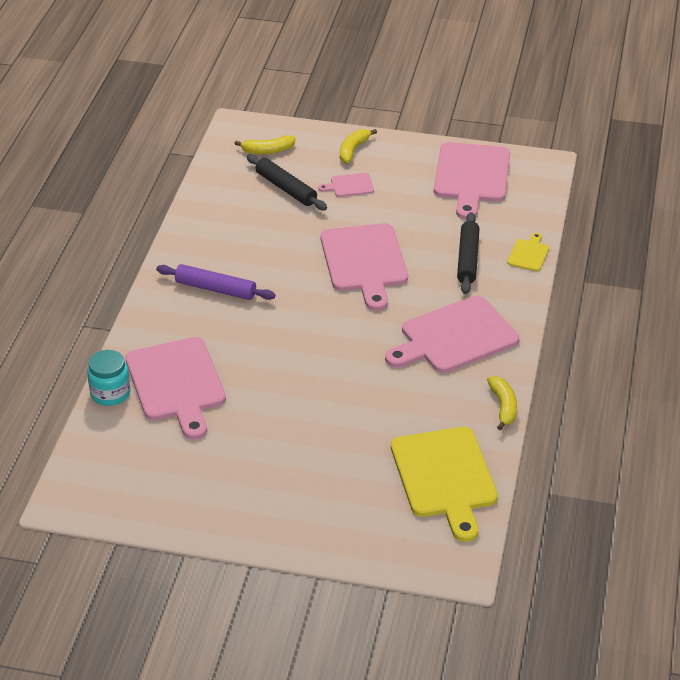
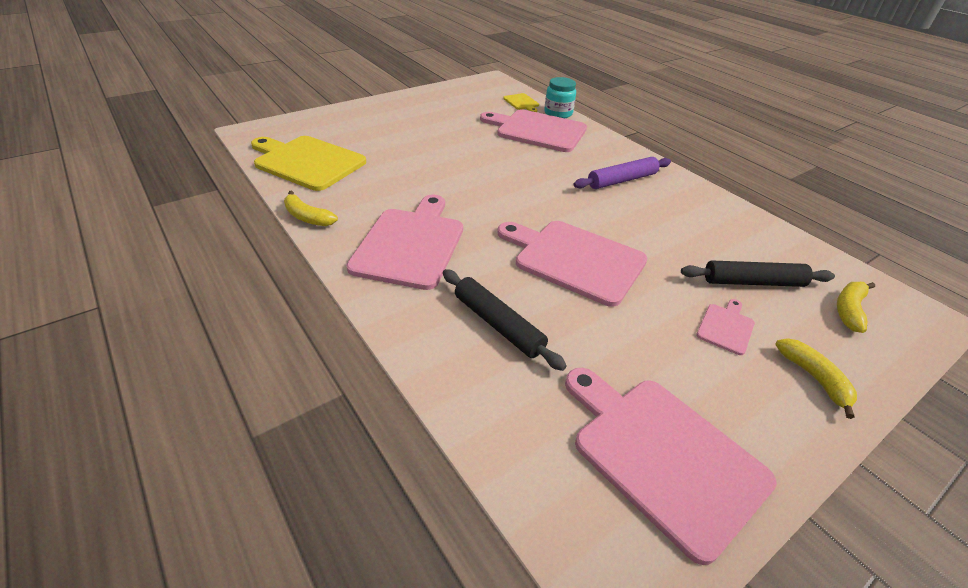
camera: 130 degrees right, 0 degrees up
(528, 254) = (445, 379): yellow cutting board -> yellow cutting board (522, 102)

